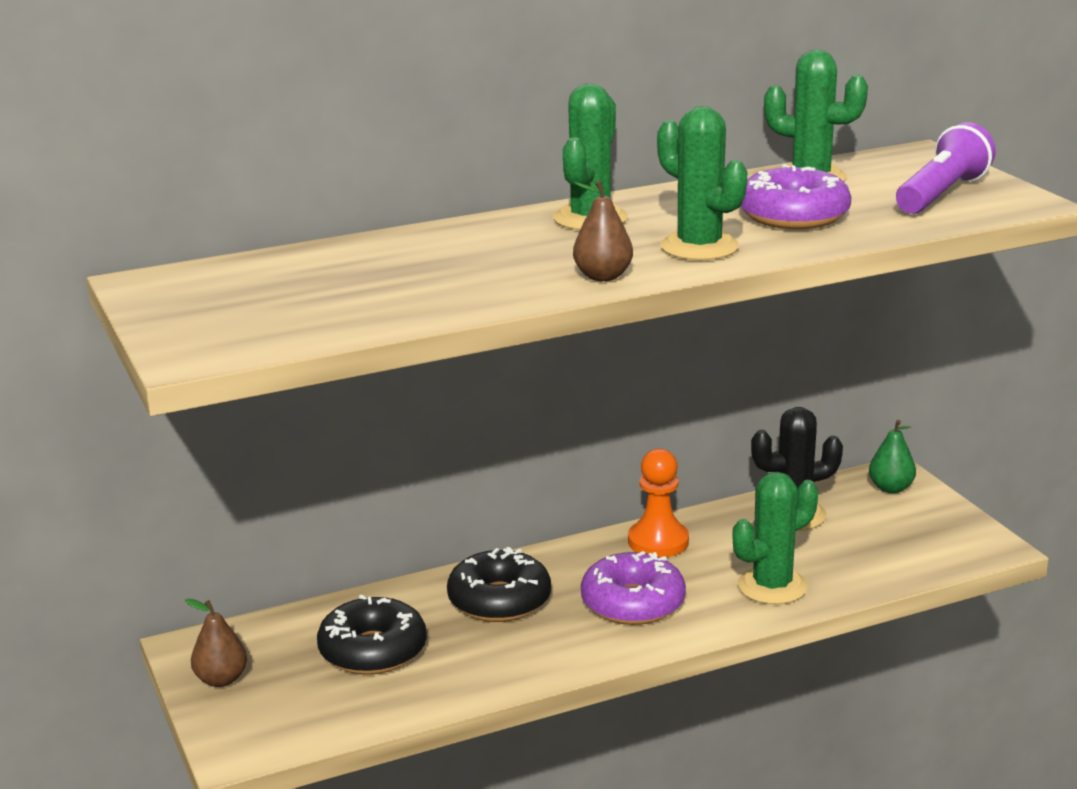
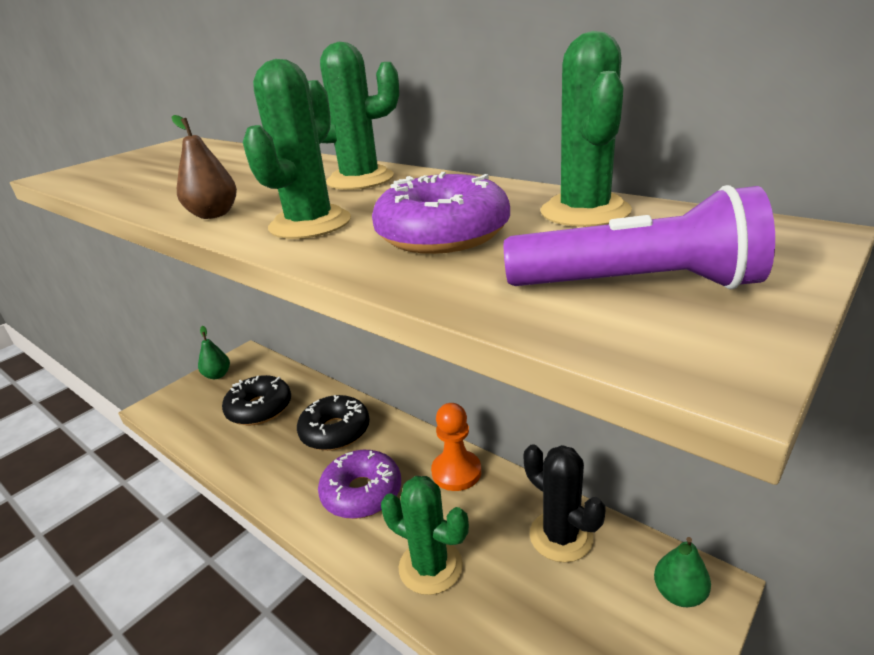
camera: 65 degrees right, 5 degrees up
(221, 679) = (217, 375): brown pear -> green pear

